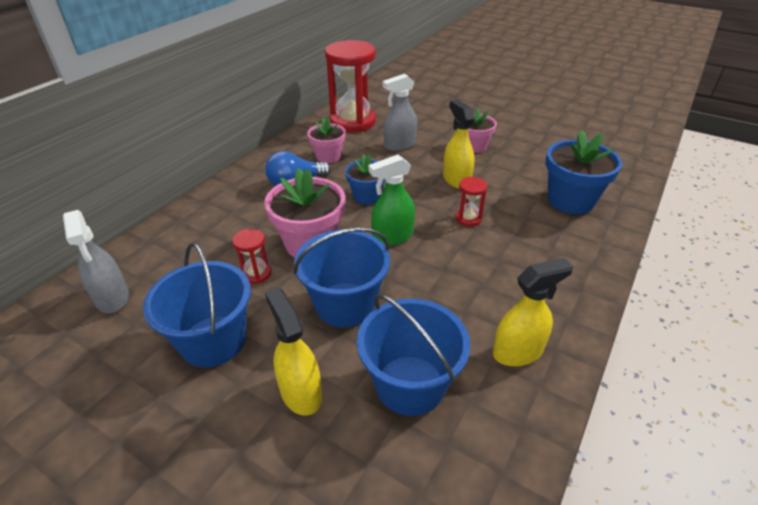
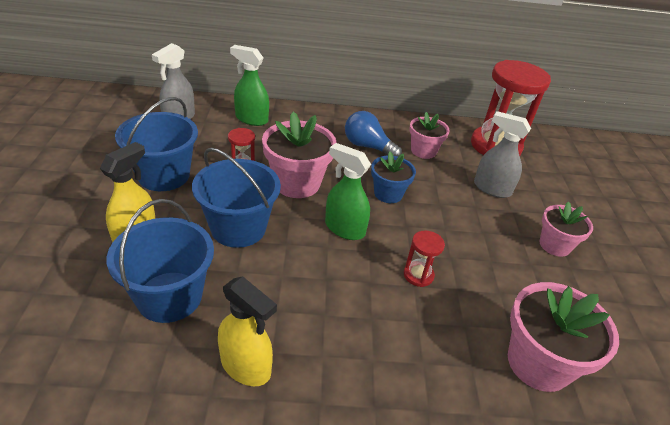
camera: 55 degrees right, 0 degrees up
(176, 240) = (251, 119): none -> green spray bottle
(456, 179) = (476, 247): yellow spray bottle -> none
(570, 200) = (538, 363): blue flower pot -> pink flower pot

